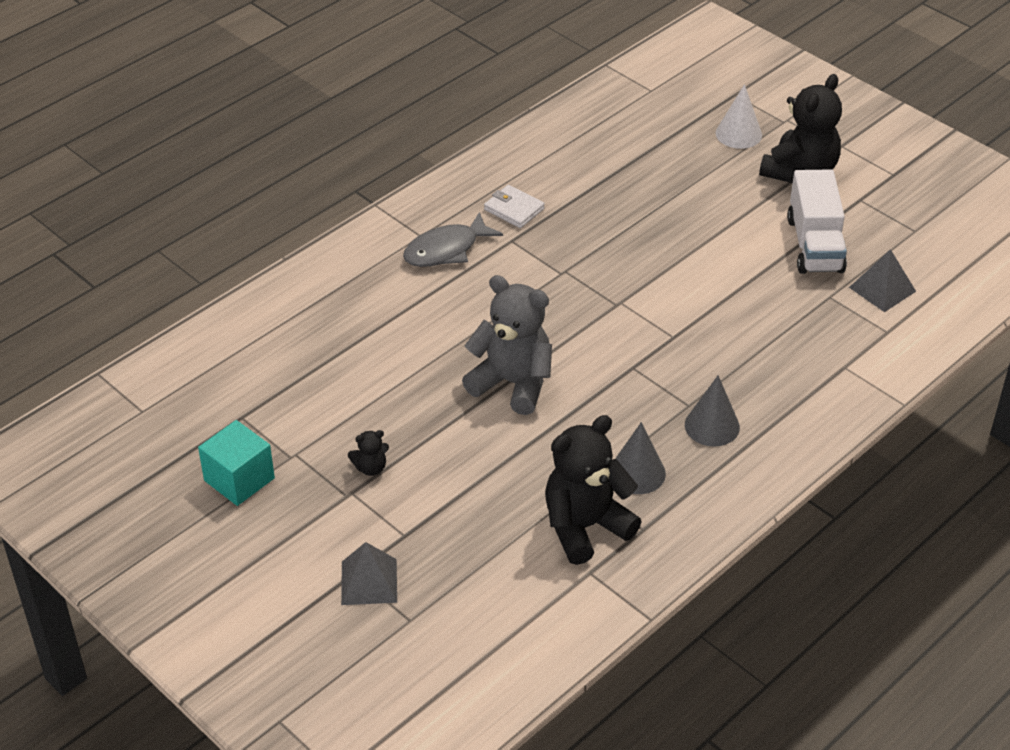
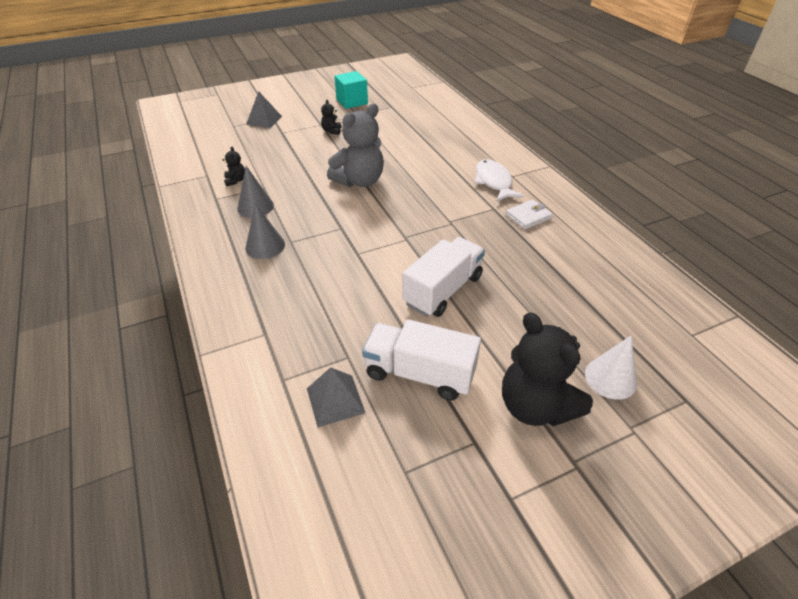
camera: 110 degrees right, 0 degrees up
(446, 250) = (494, 182): grey fish -> white fish
(585, 527) = (235, 180): black teddy bear -> black teddy bear, size x0.43
(692, 253) = (443, 290): none -> white truck

